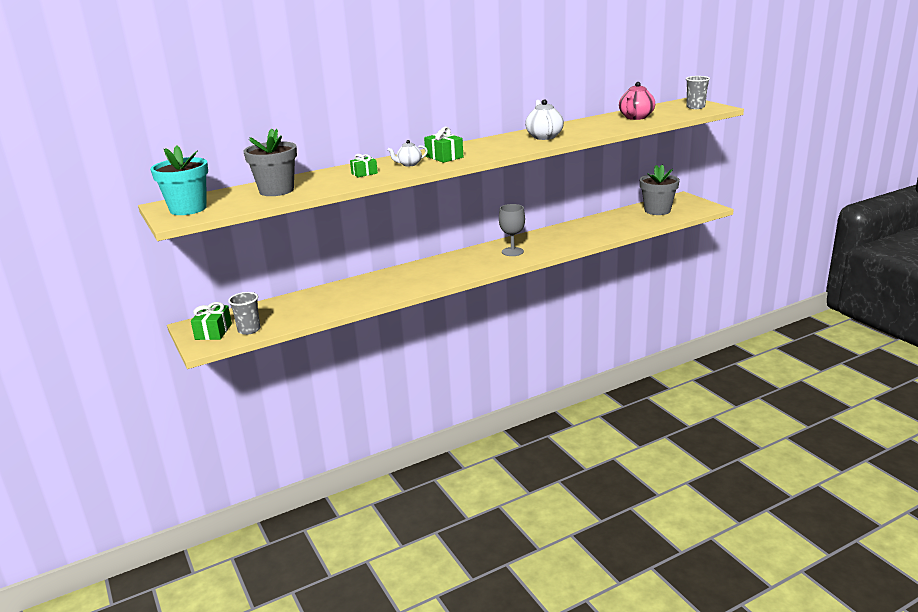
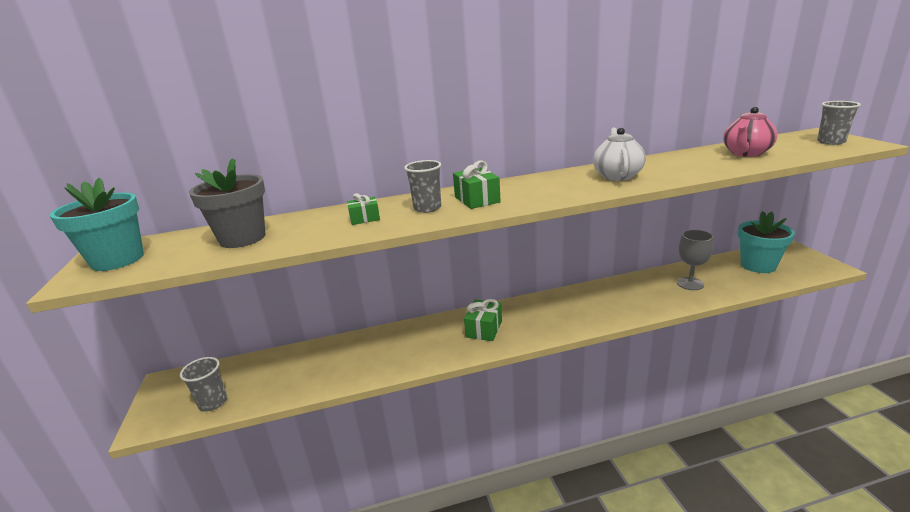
camera: 15 degrees right, 0 degrees up
(213, 331) = (177, 398): green gift -> green gift (484, 329)
(409, 164) = (427, 208): white teapot -> grey cup
(512, 252) = (566, 312): grey goblet -> grey goblet (690, 283)
(657, 210) = (758, 265): grey flower pot -> turquoise flower pot

